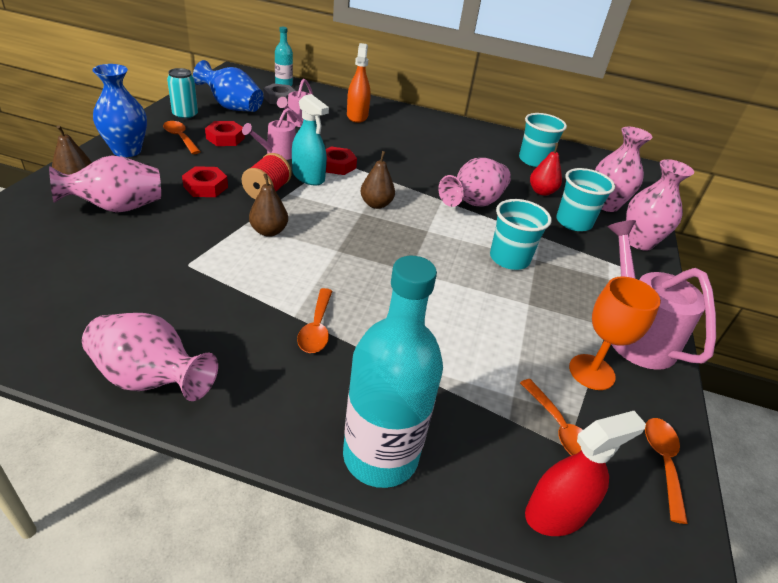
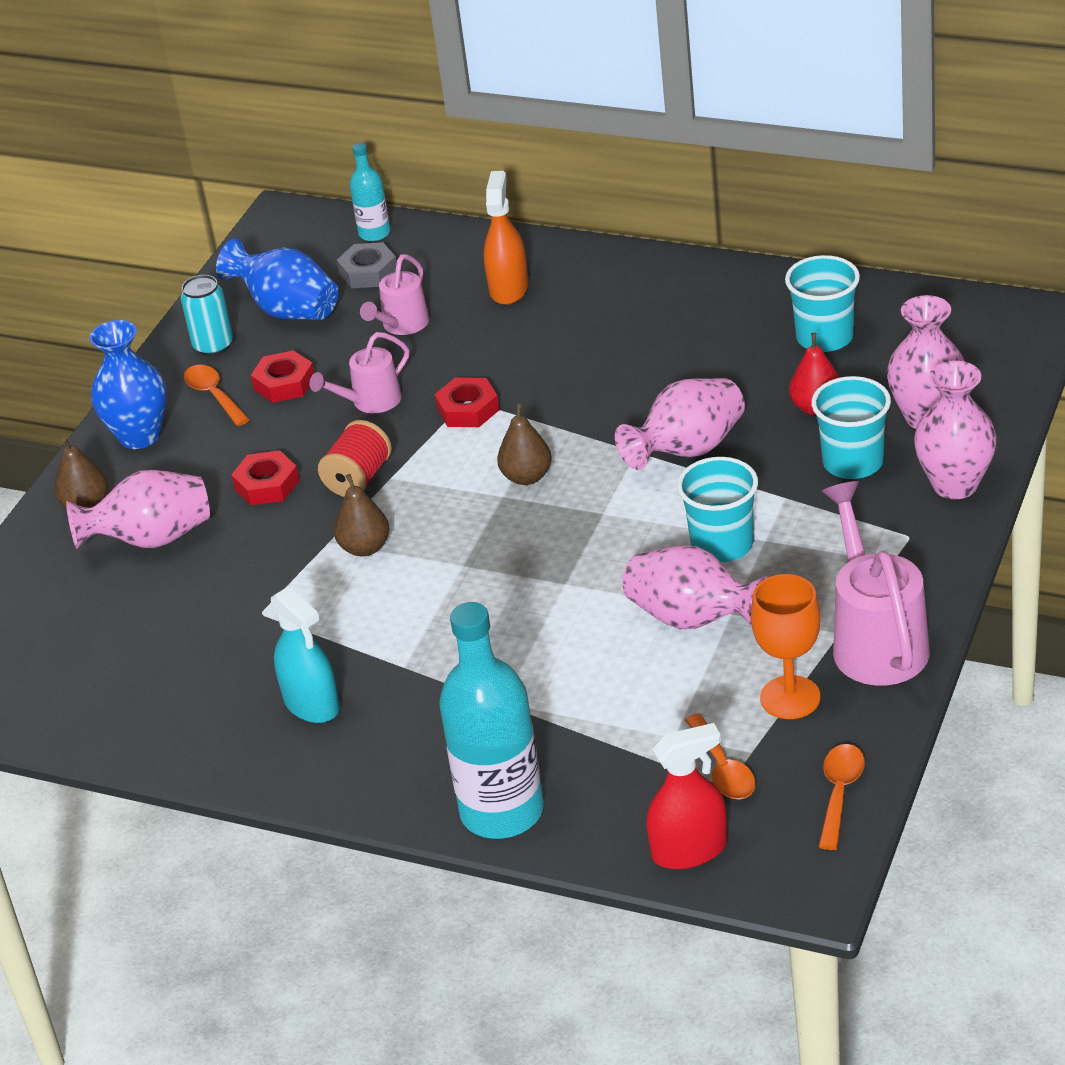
camera: 15 degrees right, 0 degrees up
(150, 378) = (243, 756): pink vase -> pink vase (694, 619)
(308, 177) = (421, 440): turquoise spray bottle -> turquoise spray bottle (312, 703)
(316, 328) = (432, 679): orange spoon -> none

